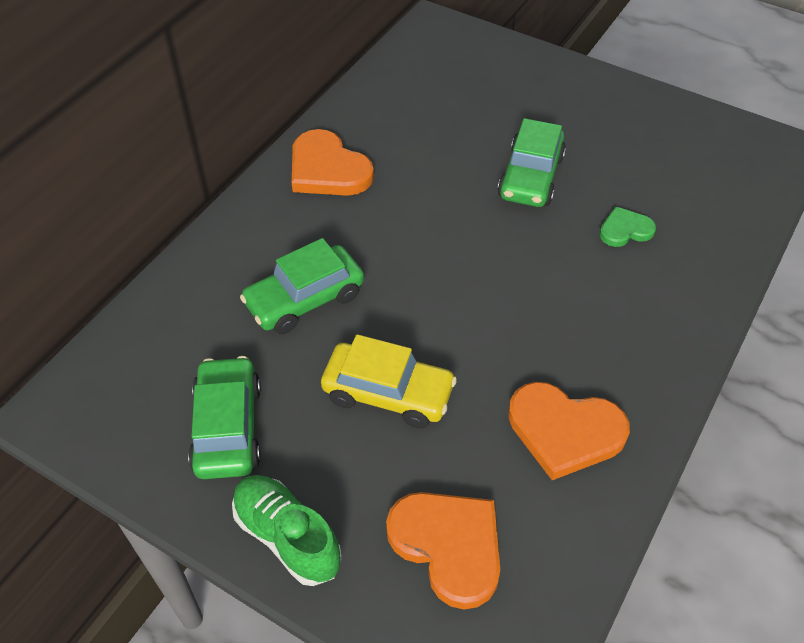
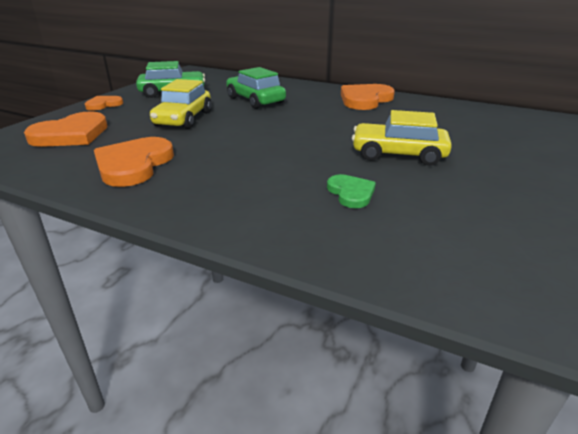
camera: 85 degrees right, 20 degrees down
(287, 537) = (104, 104): green shoe -> orange heart
(530, 177) = (398, 154): green car -> yellow car

